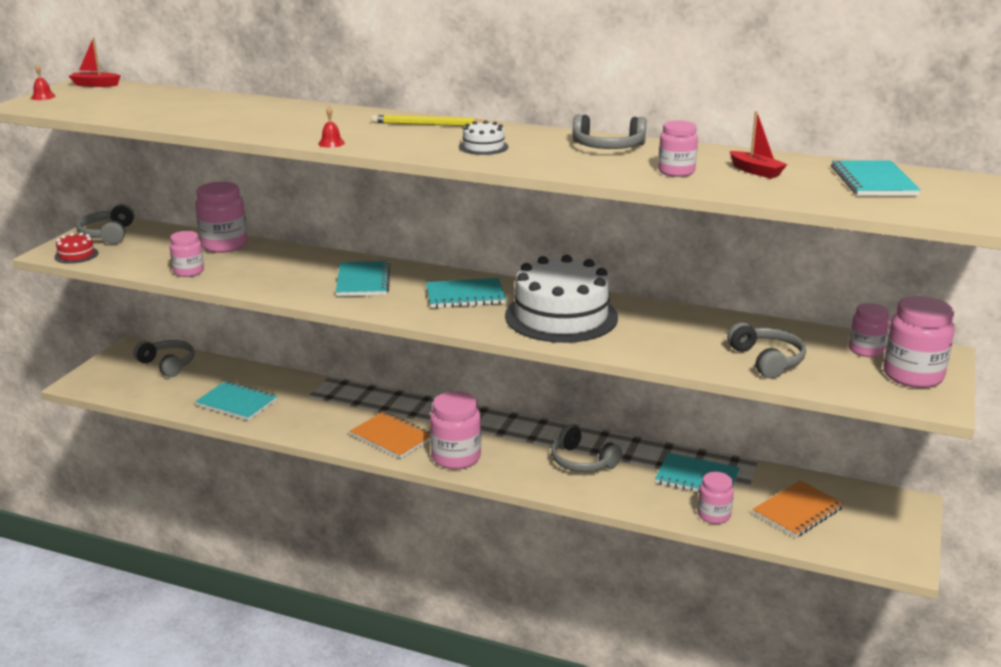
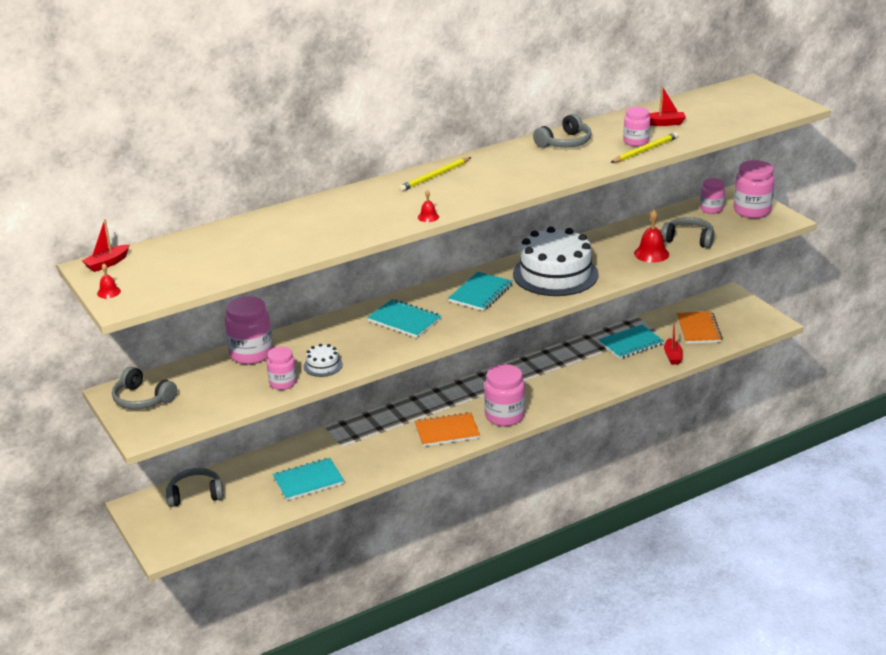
camera: 50 degrees left, 5 degrees up
(76, 255) = (168, 424): red cake -> none
(483, 147) = (510, 175): white cake -> white cake (323, 365)
(582, 461) = (566, 373): grey headphones -> none
(661, 180) = (645, 150): none -> yellow pencil
(694, 350) = (651, 254): none -> red bell
(714, 515) = (672, 356): pink jar -> red boat
(873, 181) = (719, 104): turquoise notebook -> none

